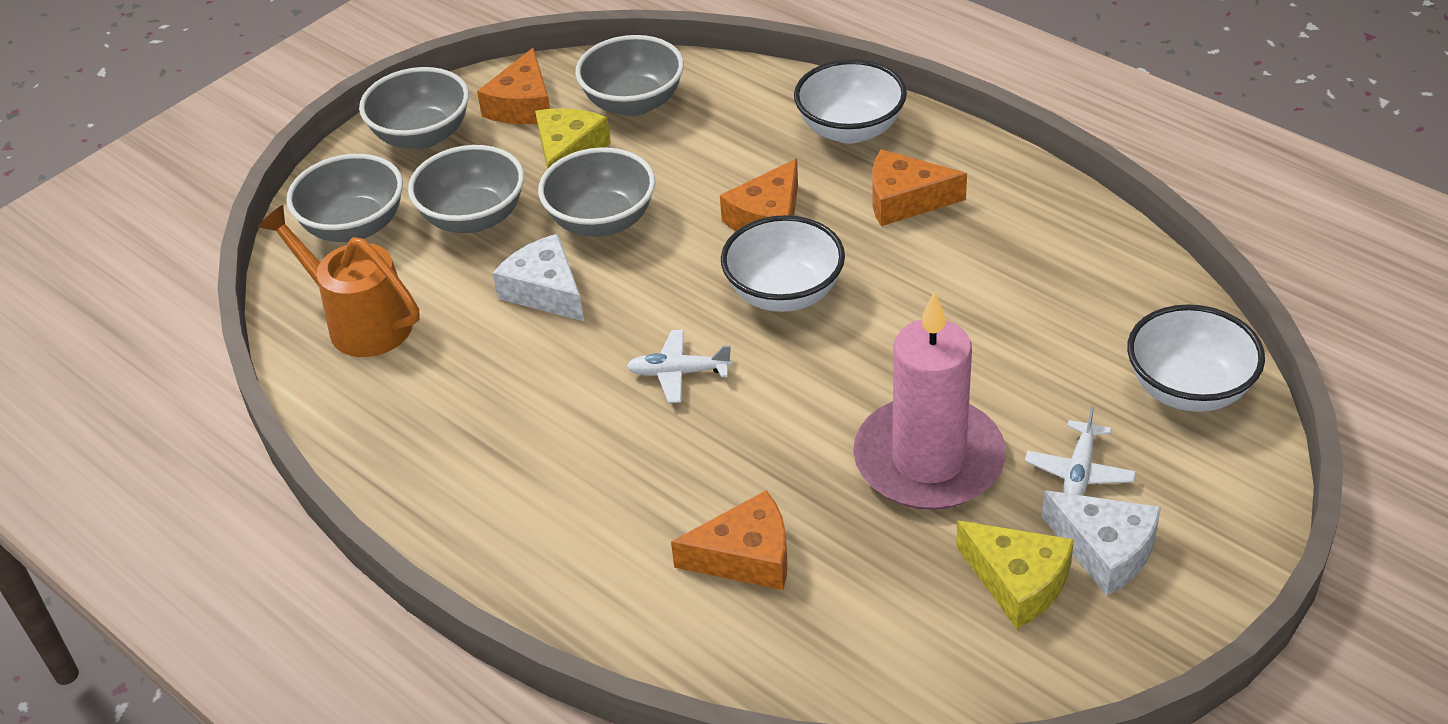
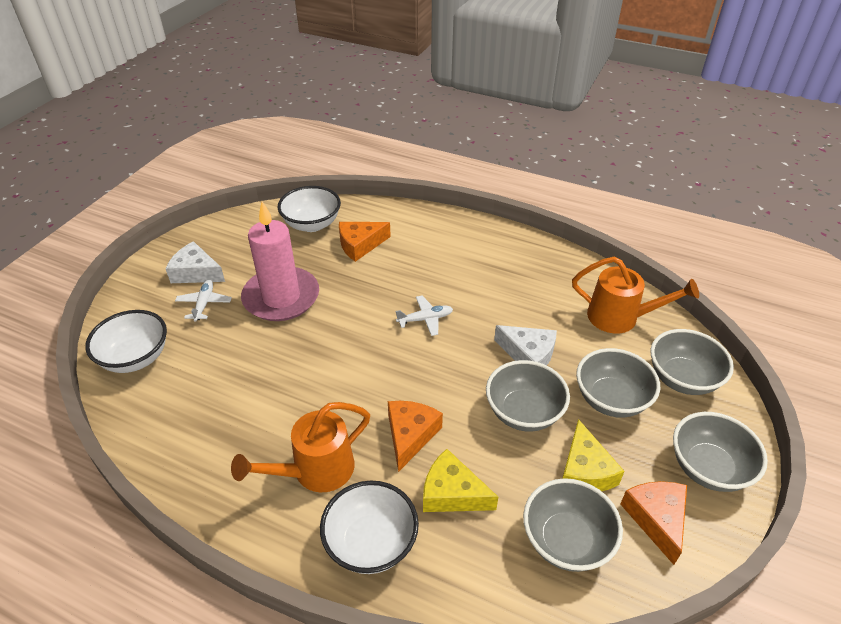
camera: 160 degrees right, 0 degrees up
(784, 293) = (381, 378): white bowl -> white bowl (312, 224)
(905, 200) = (314, 471): orange cheese -> orange watering can
(1018, 582) = (237, 254): yellow cheese -> yellow cheese (452, 493)

